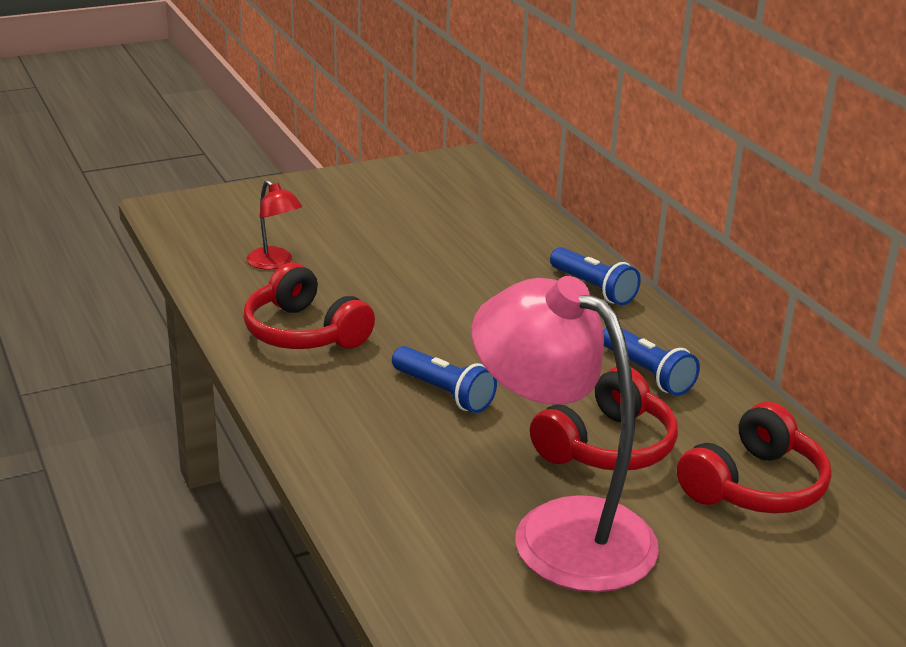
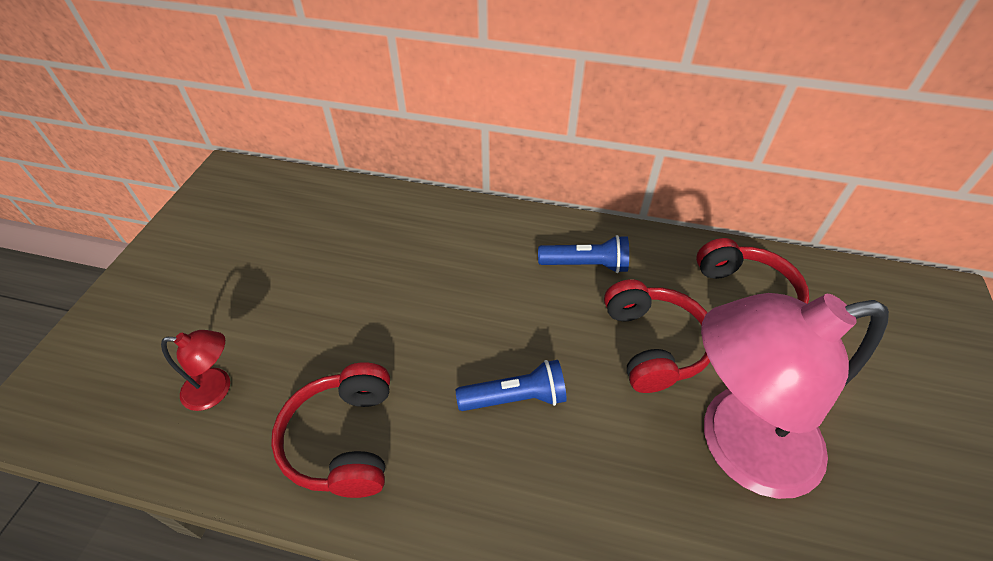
camera: 50 degrees left, 20 degrees up
(304, 332) = (344, 439): red headphones -> red headphones turned 90 degrees clockwise
(593, 288) = (463, 221): blue flashlight -> none

